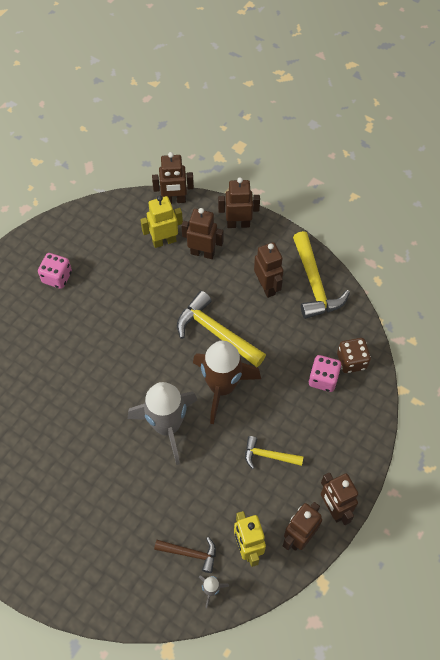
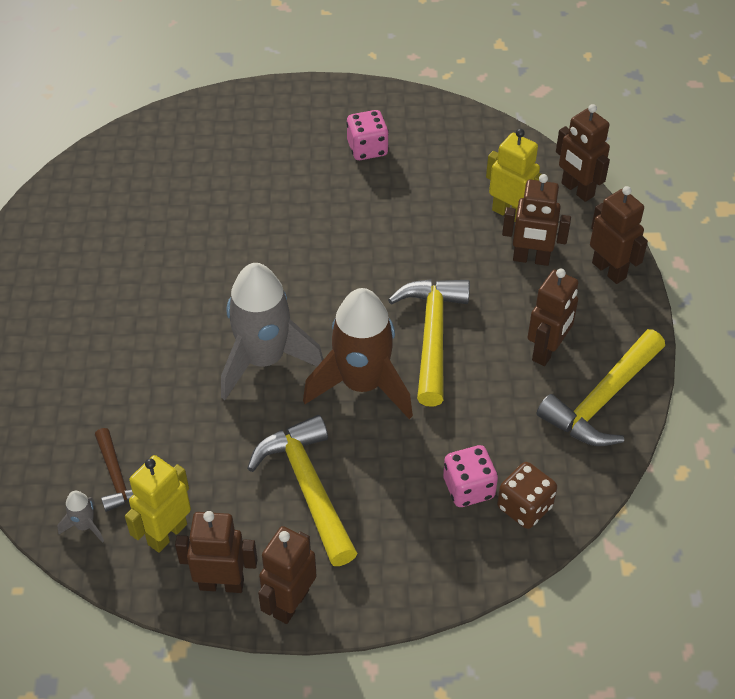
camera: 55 degrees right, 10 degrees down
(202, 253) = (531, 259): brown robot -> brown robot turned 120 degrees clockwise
(268, 456) = (308, 487): yellow hammer -> yellow hammer, size x1.77

